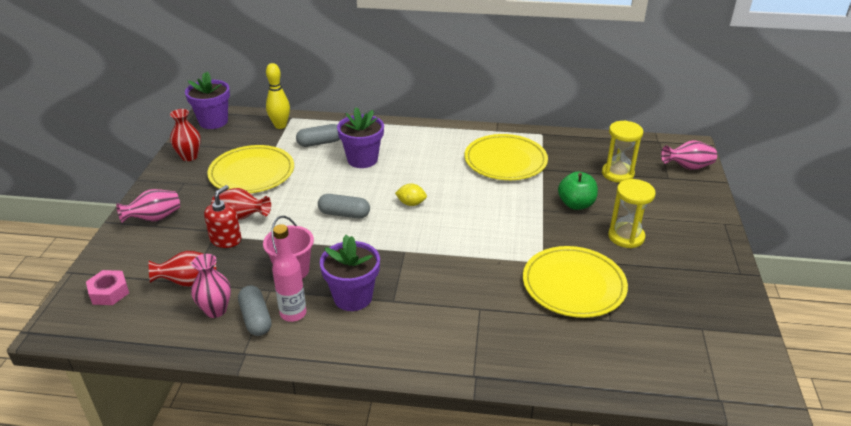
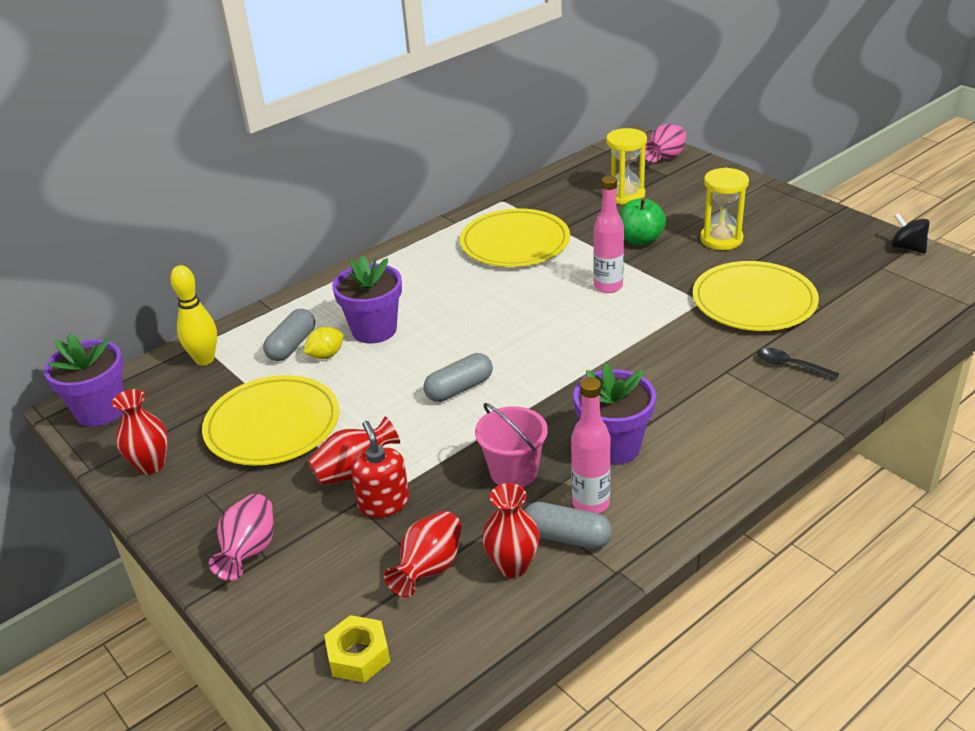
camera: 45 degrees left, 0 degrees up
(109, 292) = (358, 655): pink nut -> yellow nut
(216, 310) = (512, 565): pink vase -> red vase
(411, 203) = (504, 334): yellow lemon -> yellow lemon (326, 355)
(508, 216) = (608, 286): none -> pink bottle
(521, 335) = (790, 365): none -> black spoon
(749, 331) = (907, 248): none -> black spinning top

